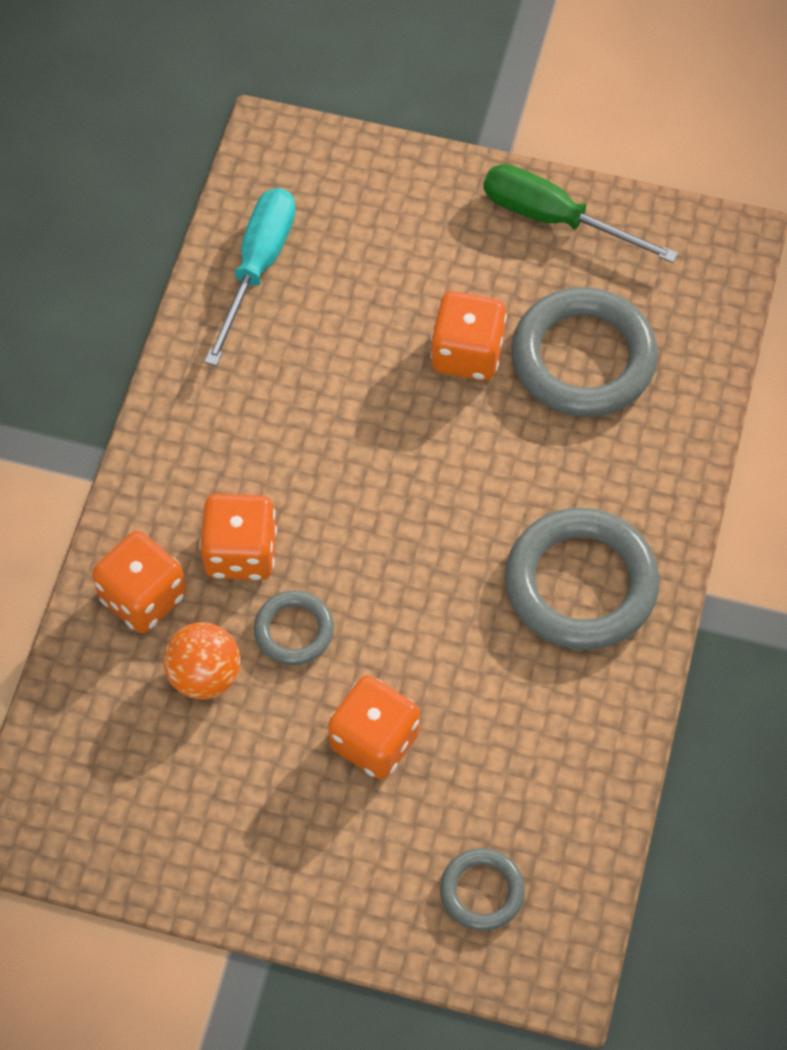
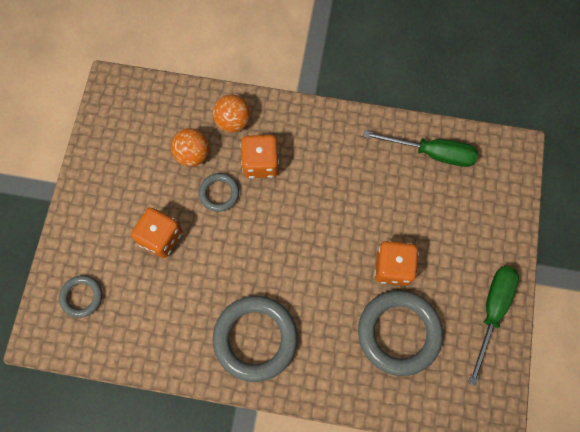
camera: 85 degrees right, 10 degrees up
(143, 597) = (233, 121): orange dice -> orange ball
(258, 267) = (431, 153): turquoise screwdriver -> green screwdriver

